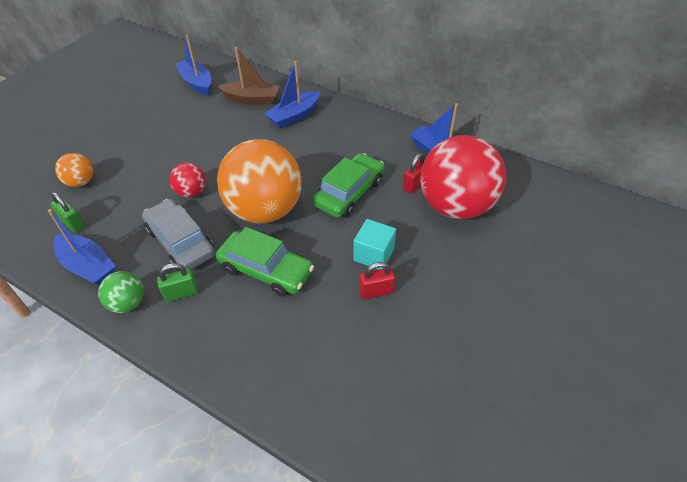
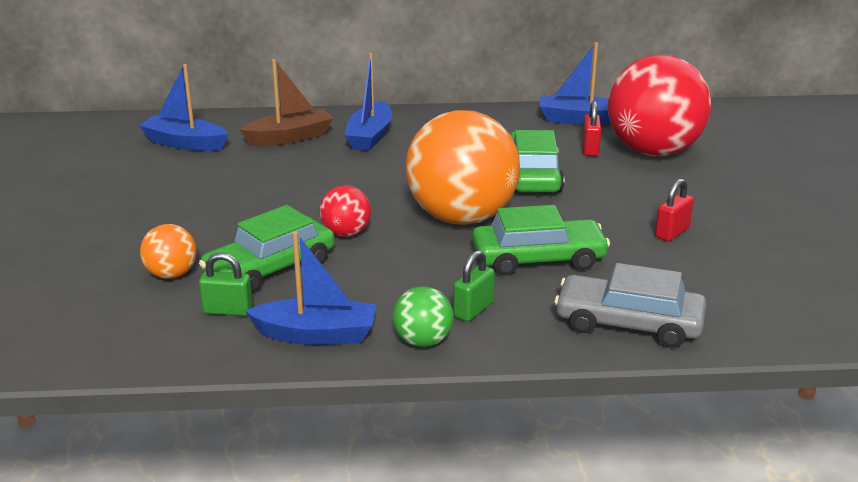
camera: 35 degrees left, 20 degrees down
(126, 201) = (270, 268): none -> green car
(181, 242) = (403, 274): grey car -> grey car (628, 323)
(374, 255) = (629, 209): turquoise cube -> none

